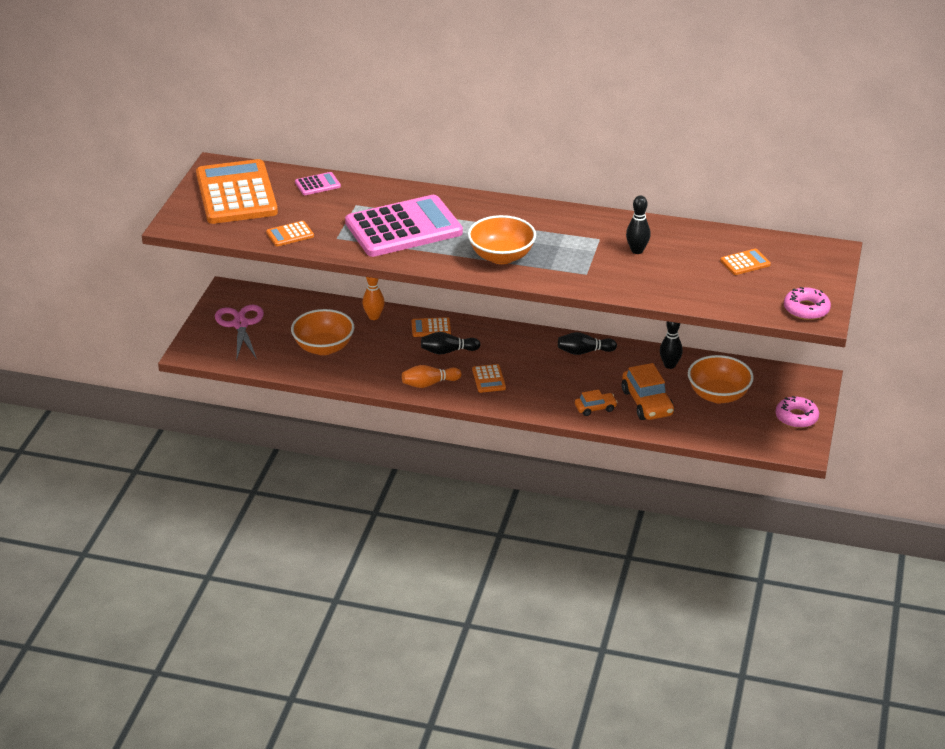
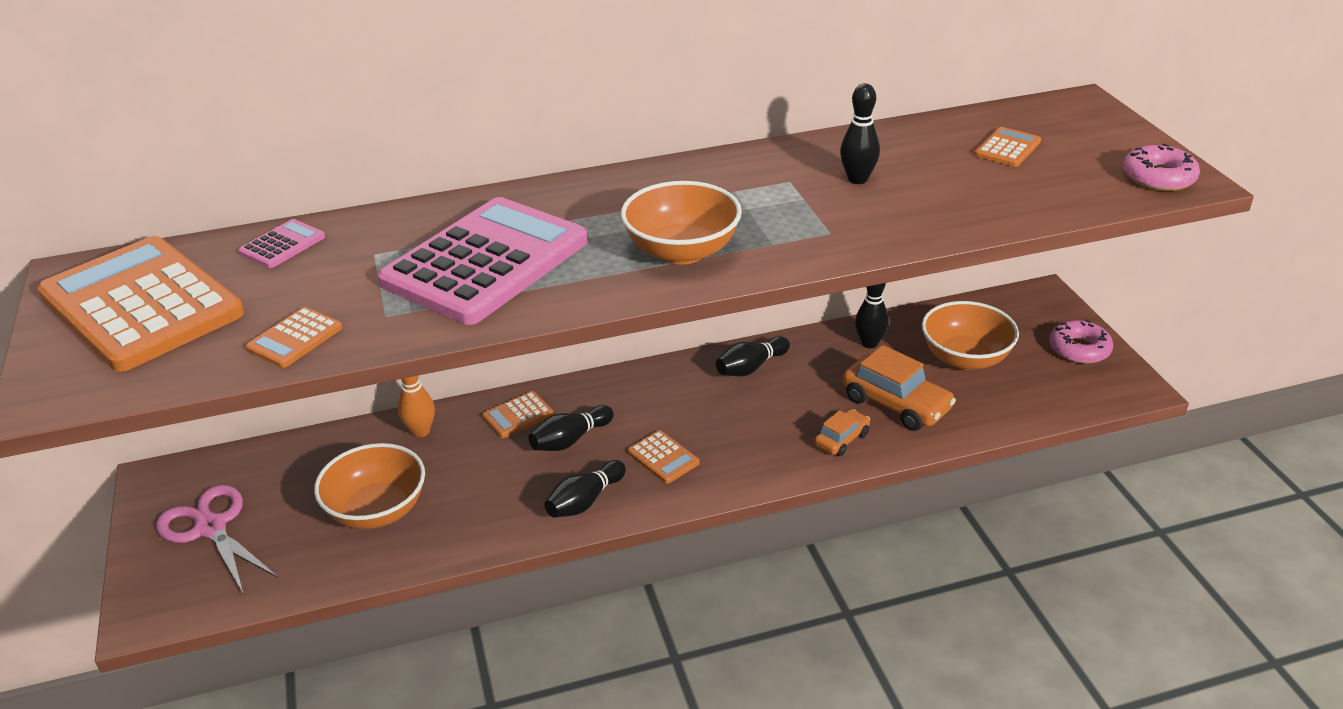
camera: 30 degrees left, 0 degrees up
(429, 384) = (585, 501): orange bowling pin -> black bowling pin

